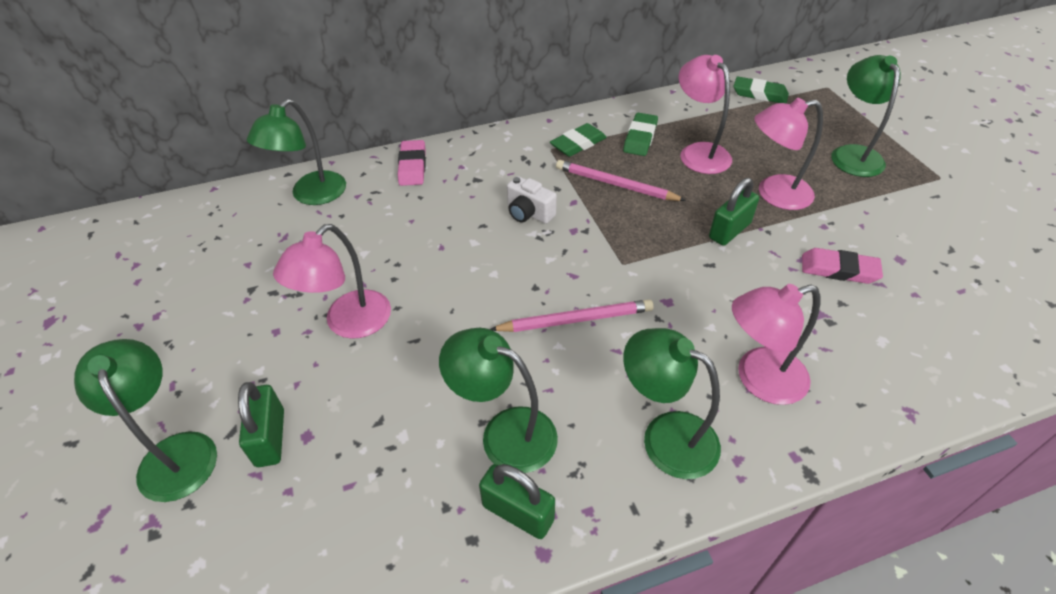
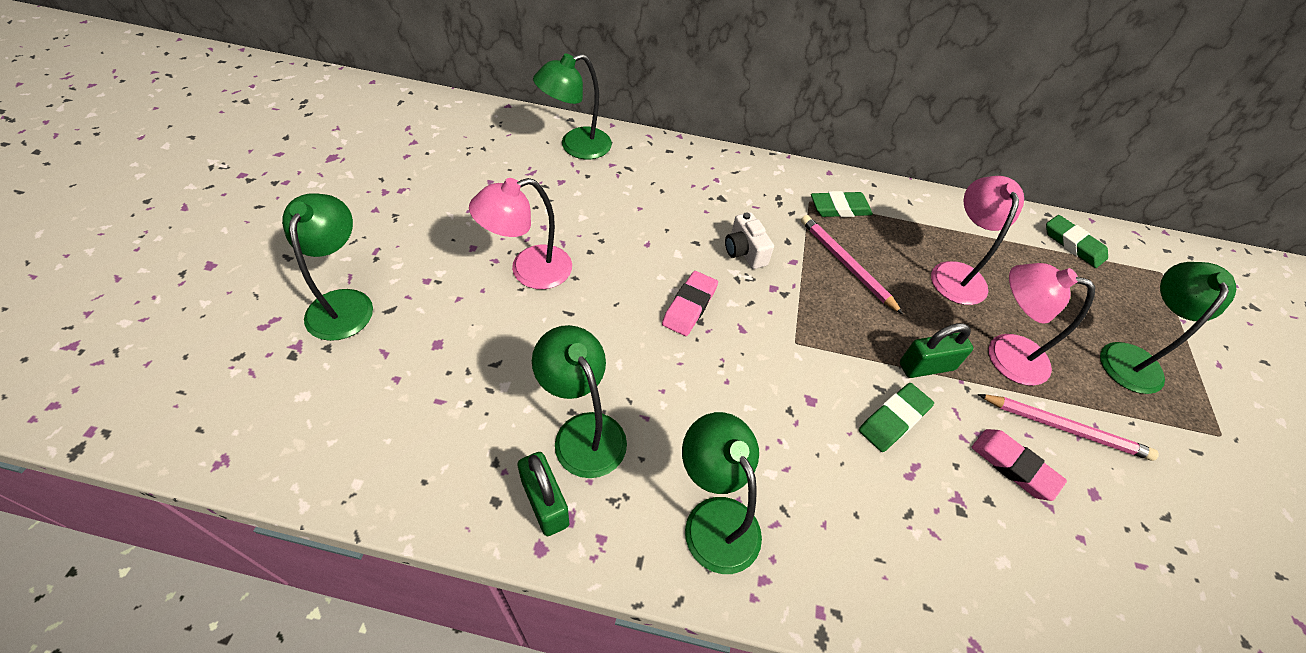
camera: 25 degrees right, 5 degrees up
(270, 438) = (412, 330): green padlock -> none
(412, 166) = (675, 160): pink eraser -> pink eraser (689, 306)
(575, 320) = (713, 370): pink pencil -> pink pencil (1065, 428)
(640, 138) = (906, 231): green eraser -> green eraser (893, 419)
(758, 379) = (842, 521): pink lamp -> none

